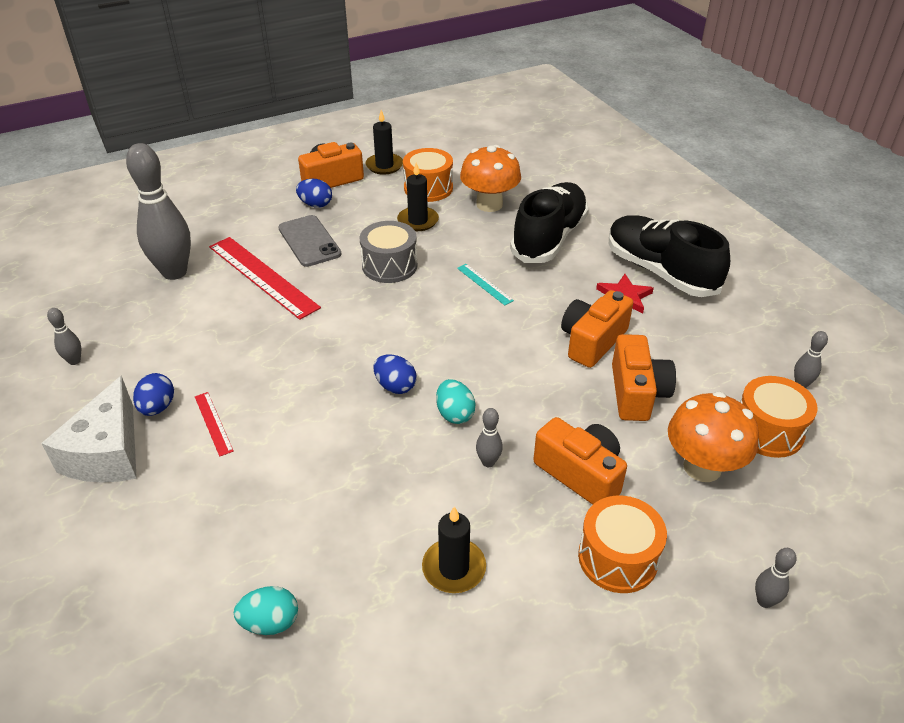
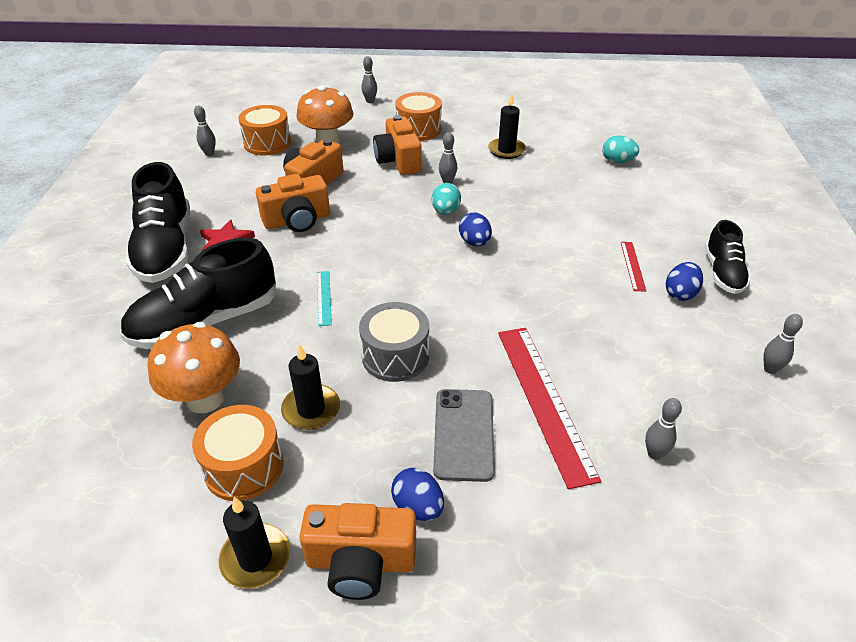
camera: 150 degrees left, 0 degrees up
(107, 453) = (723, 273): white cheese -> black shoe
(174, 272) = (654, 454): grey bowling pin -> grey bowling pin, size x0.43

